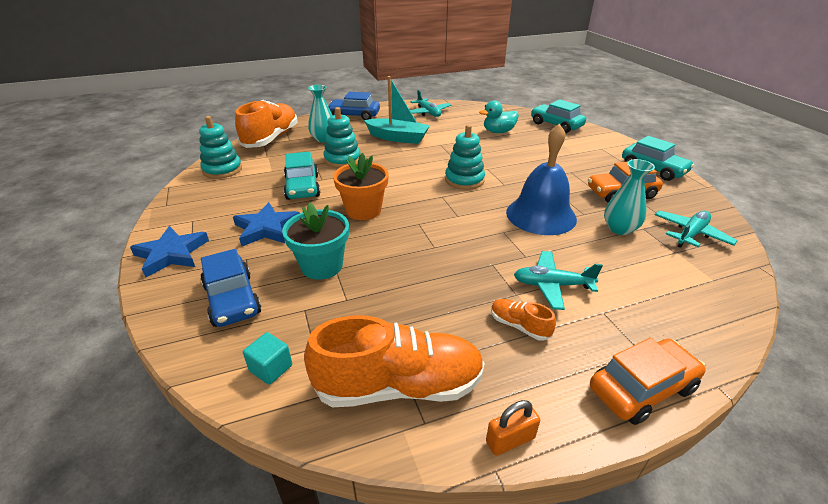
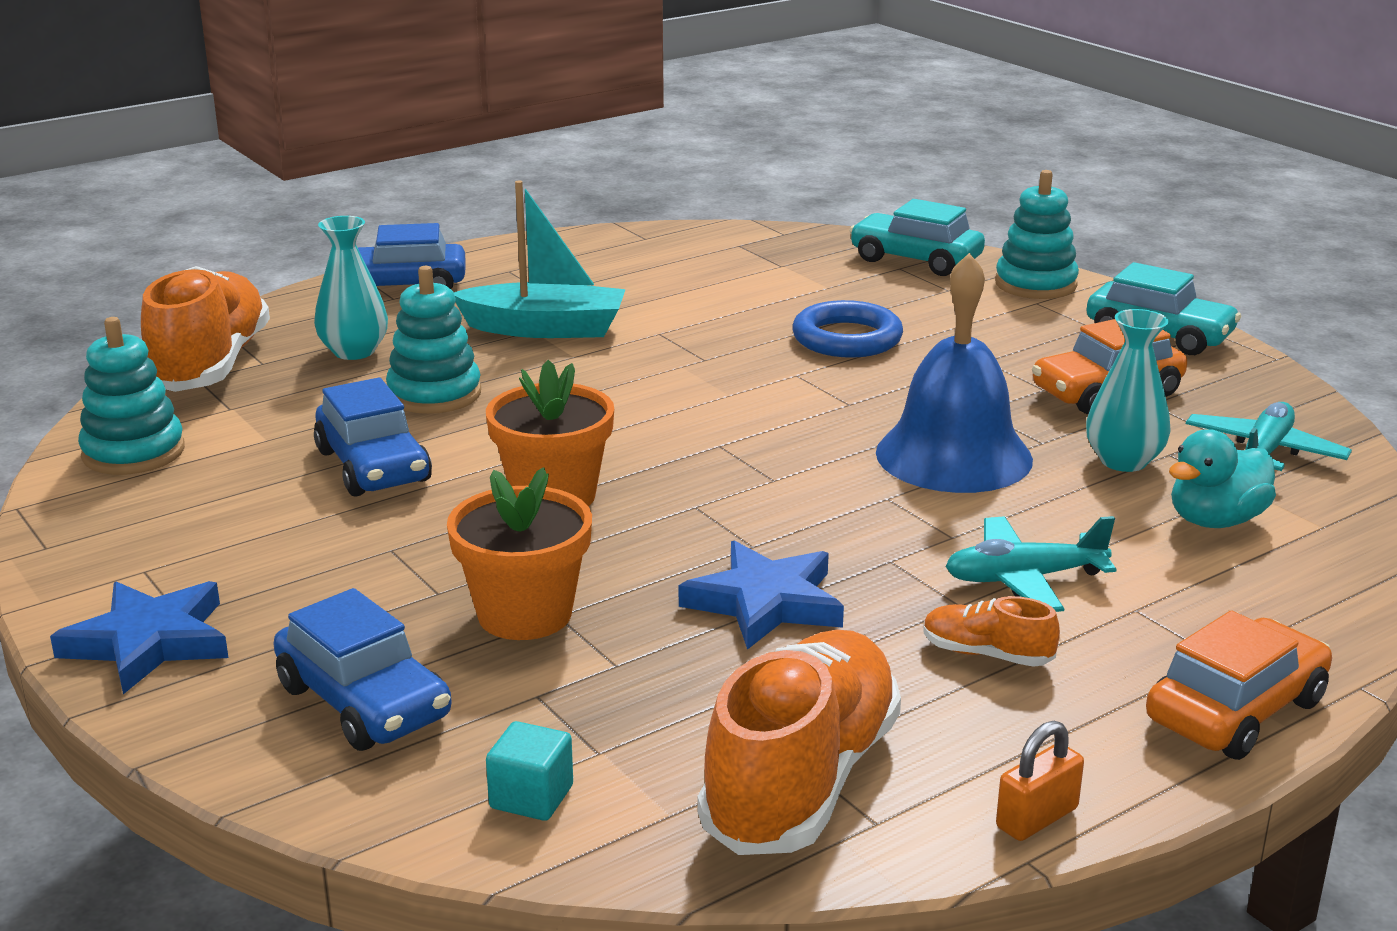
camera: 15 degrees left, 10 degrees down
(266, 228) = (344, 561): blue star -> blue star (765, 603)
(302, 187) = (373, 466): turquoise car -> blue car
(322, 266) = (524, 614): turquoise flower pot -> orange flower pot
(399, 386) = (801, 780): orange shoe -> orange shoe turned 45 degrees counterclockwise
(428, 113) = (590, 260): turquoise plane -> none
(464, 180) = (755, 405): turquoise stacking toy -> turquoise stacking toy (1035, 284)
(498, 132) = (786, 289): turquoise duck -> turquoise duck (1215, 520)
(514, 155) = (847, 338): none -> blue ring

